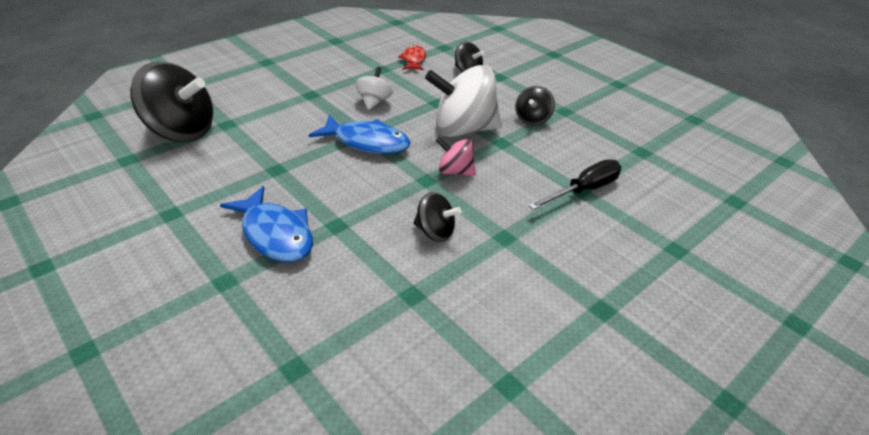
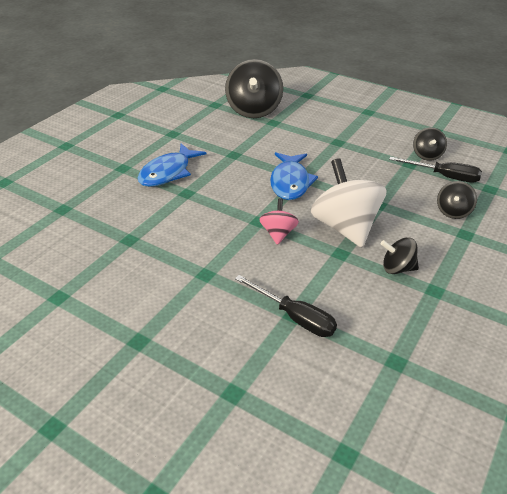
camera: 75 degrees right, 0 degrees up
(374, 102) = (351, 172): white spinning top -> none
(414, 60) = (444, 176): red fish -> black screwdriver
(435, 232) = (197, 237): black spinning top -> black spinning top (427, 155)

